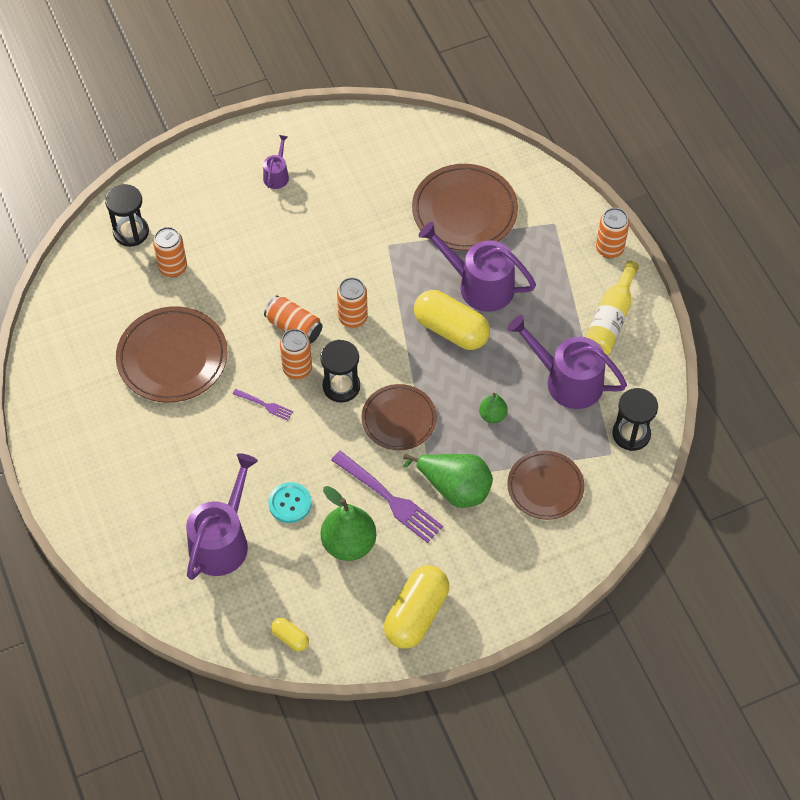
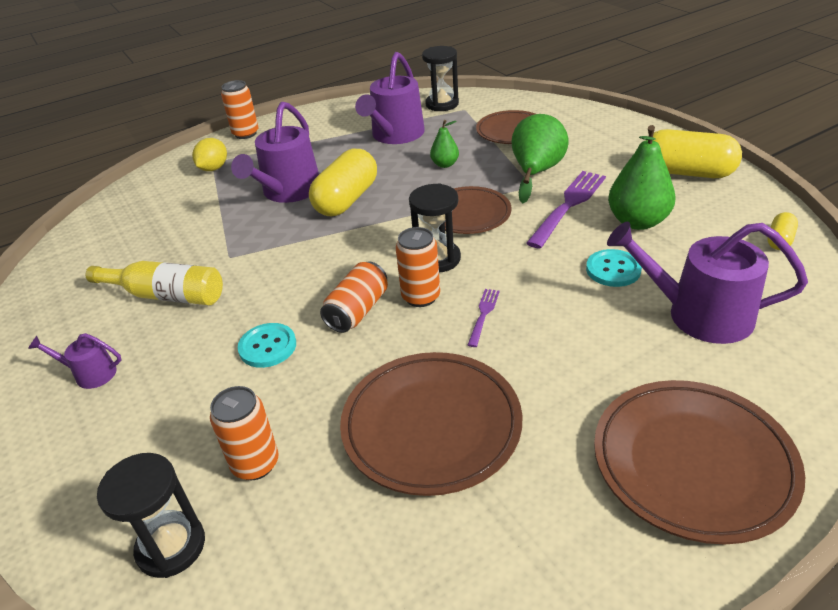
camera: 95 degrees left, 20 degrees down
(272, 272) = (267, 347): none -> turquoise button
(353, 318) = (338, 266): orange can -> none
(464, 211) = (187, 213): brown plate -> brown plate (692, 463)
(541, 225) = (213, 168): none -> yellow lemon
(610, 320) = (325, 125): yellow bottle -> yellow bottle (166, 295)

